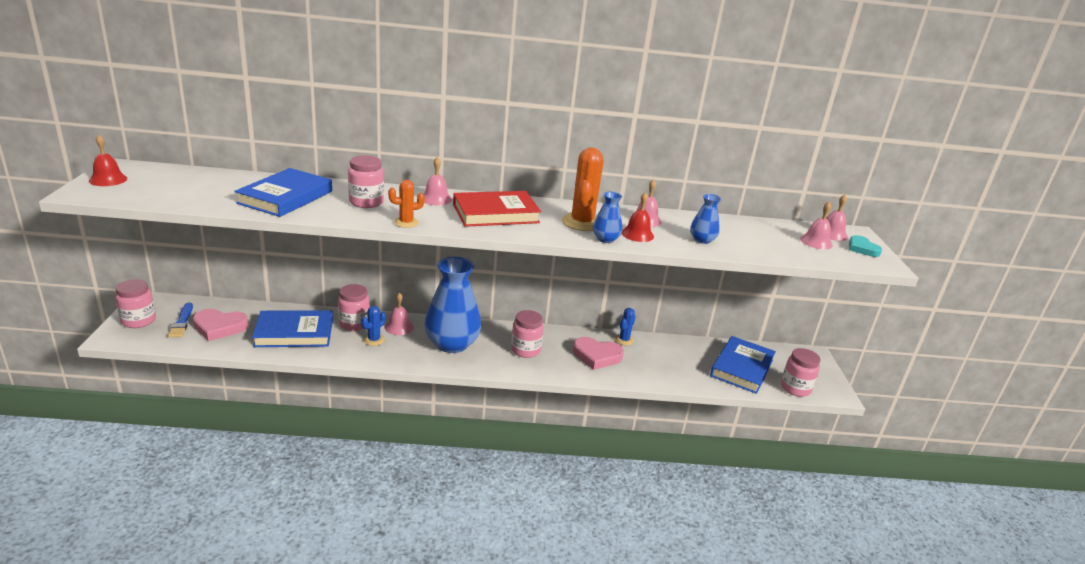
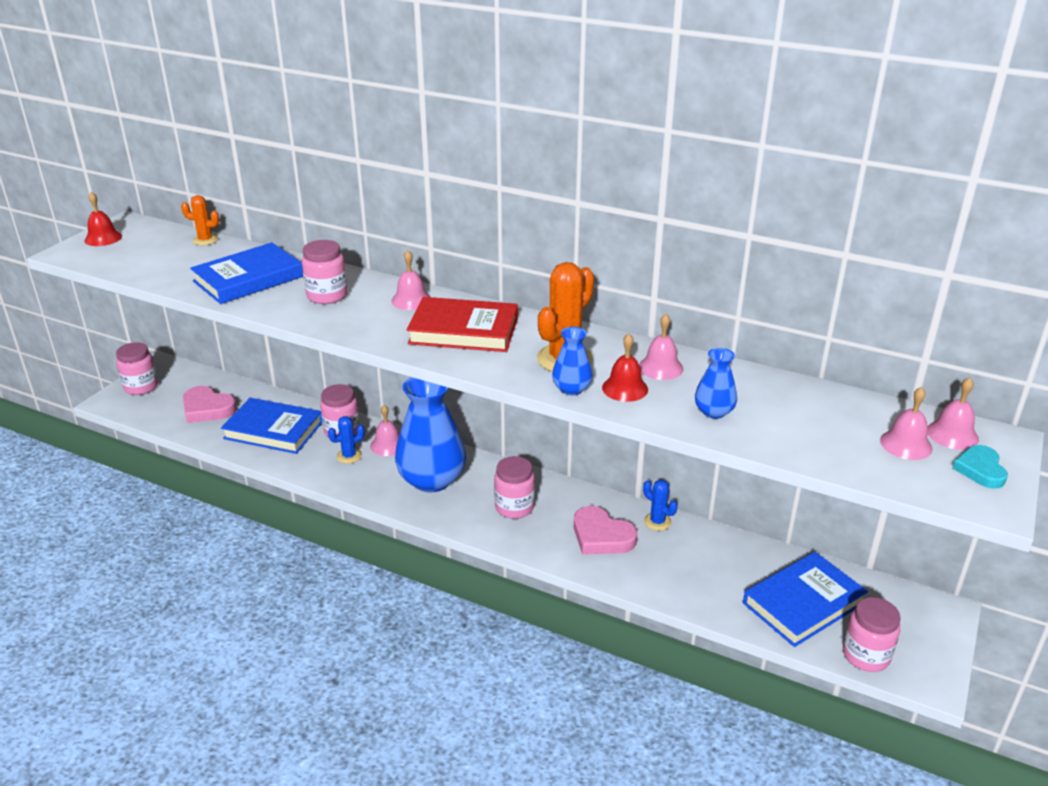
camera: 30 degrees right, 5 degrees up
(182, 322) = (177, 396): blue brush -> none
(406, 222) = (345, 329): orange cactus -> orange cactus (205, 240)
(624, 340) = (657, 521): blue cactus -> blue cactus turned 75 degrees clockwise

